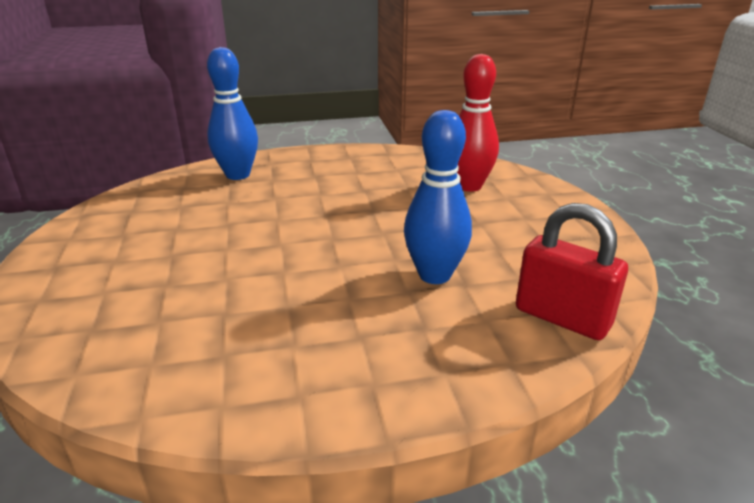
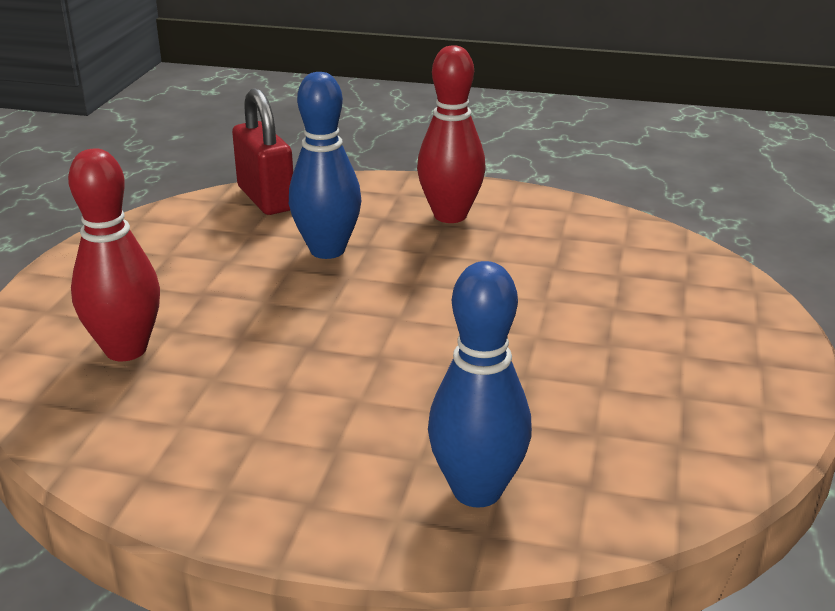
camera: 155 degrees left, 0 degrees up
(358, 350) = (450, 215): none -> red bowling pin

